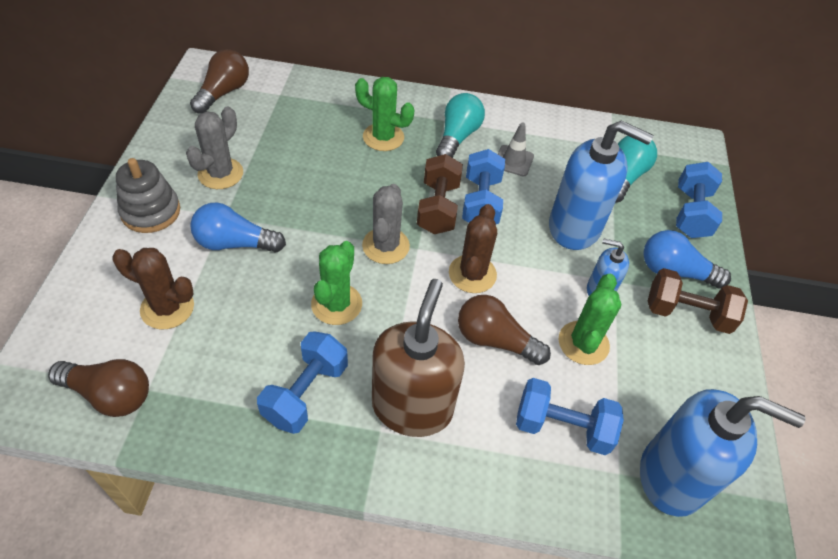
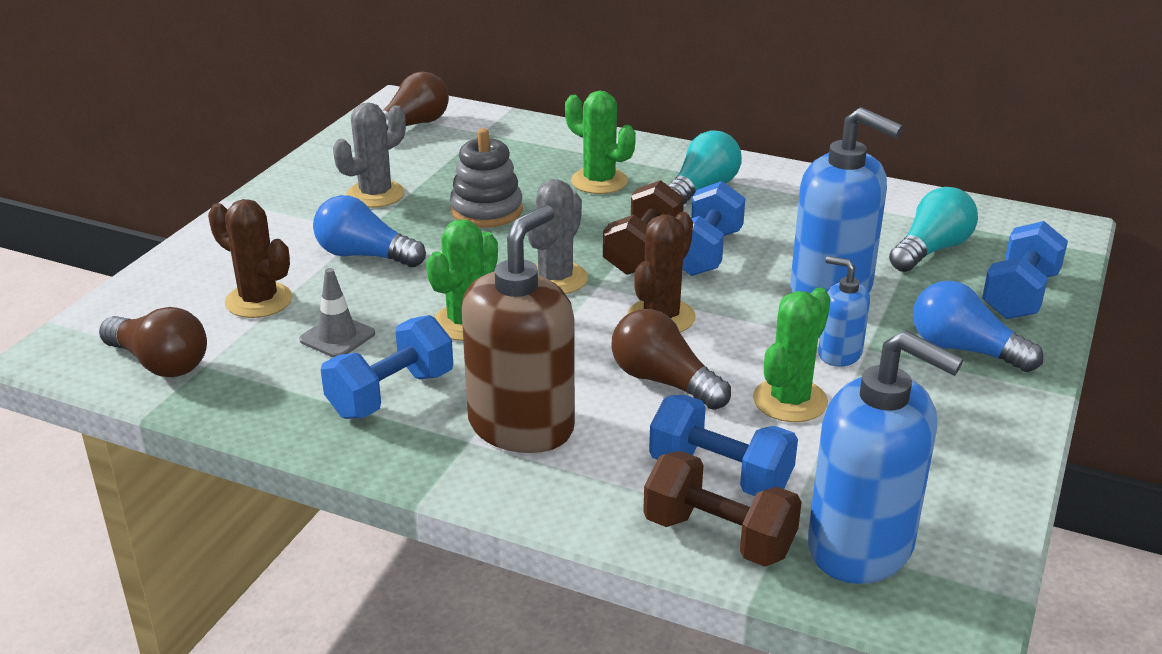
camera: 20 degrees right, 20 degrees down
(151, 211) = (277, 218): grey stacking toy -> grey stacking toy (486, 210)
(513, 161) = (771, 219): grey traffic cone -> grey traffic cone (337, 337)
(687, 313) = (963, 392): brown dumbbell -> brown dumbbell (718, 537)

